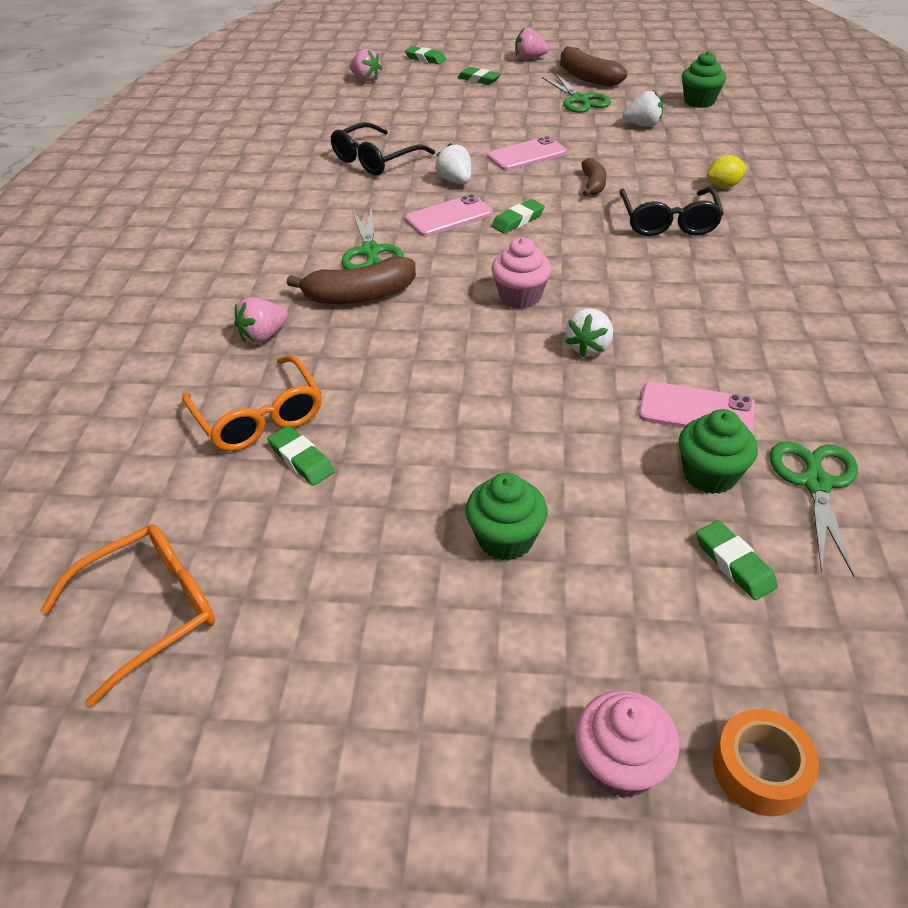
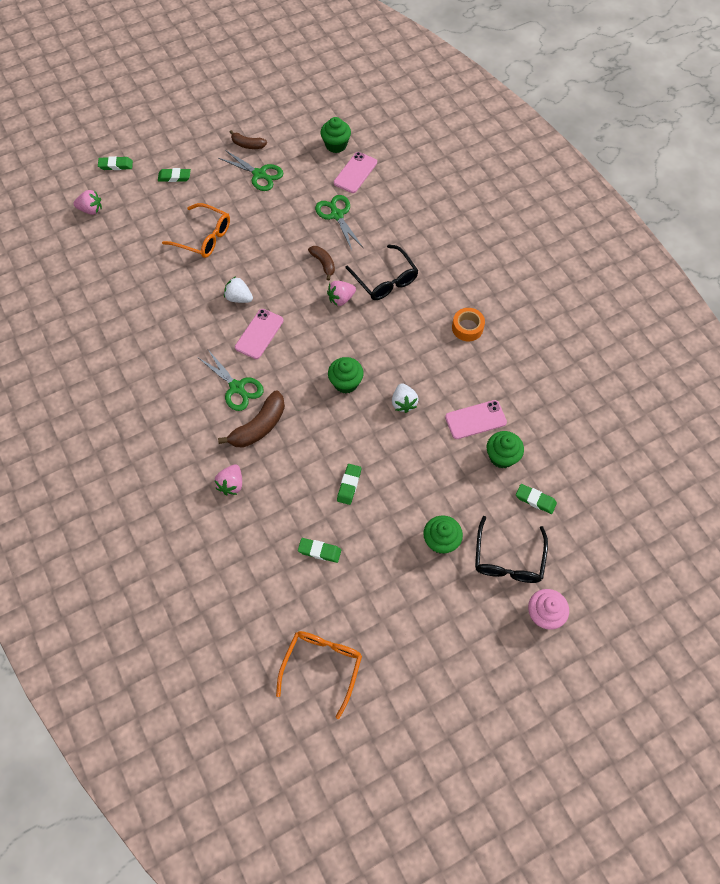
camera: 35 degrees left, 20 degrees up
(259, 416) = (276, 538): orange glasses -> orange glasses (203, 237)
(376, 159) = (171, 299): black glasses -> black glasses (508, 558)
(518, 220) = (302, 318): green eraser -> green eraser (349, 485)
(520, 297) = (346, 383): pink cupcake -> green cupcake
(526, 154) = (264, 251): pink phone -> pink phone (355, 173)
(529, 58) = (192, 135): pink strawberry -> pink strawberry (341, 299)
(587, 78) = (248, 145): brown banana -> brown banana, size x0.60
(643, 125) = (316, 187): white strawberry -> none
(723, 186) = (396, 231): yellow lemon -> none
(760, 770) = (588, 586): orange tape -> orange tape (467, 328)
(815, 483) = (545, 437): green scissors -> green scissors (337, 215)

